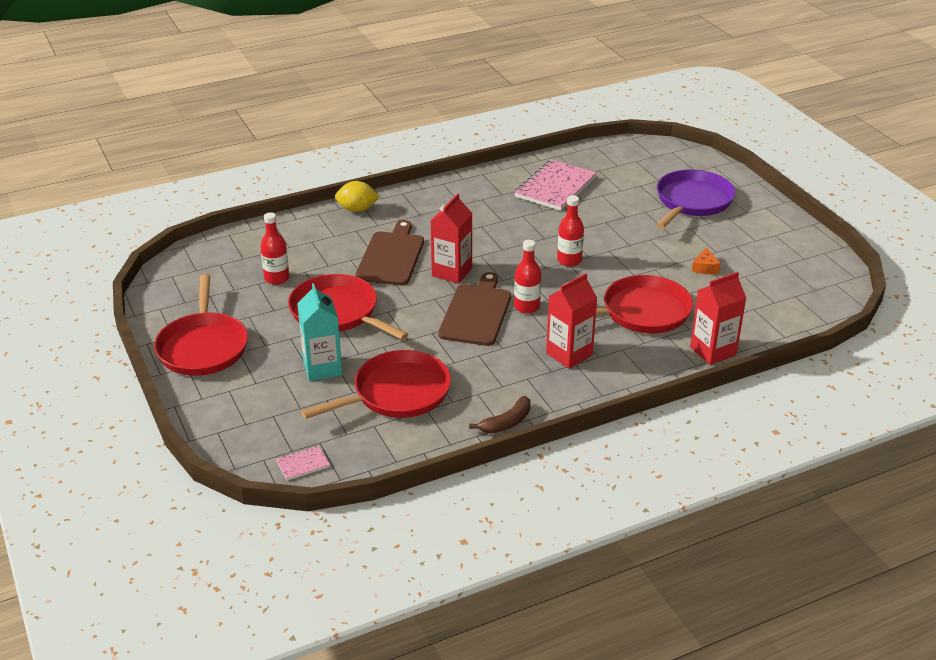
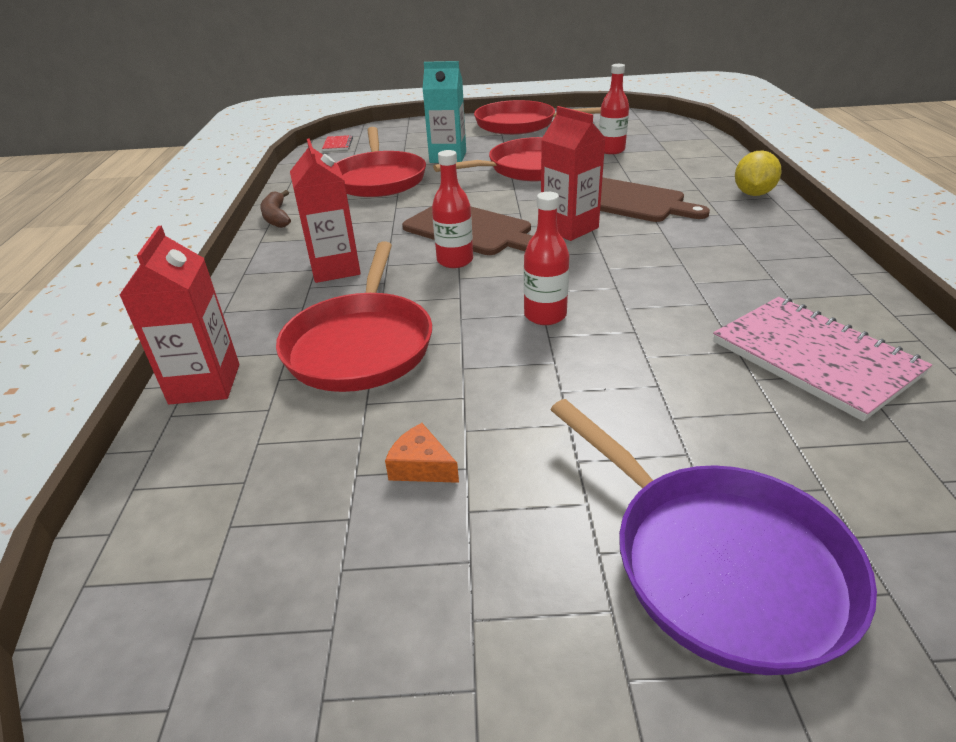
camera: 115 degrees right, 0 degrees up
(303, 464) = (338, 144): pink notebook -> red notebook

